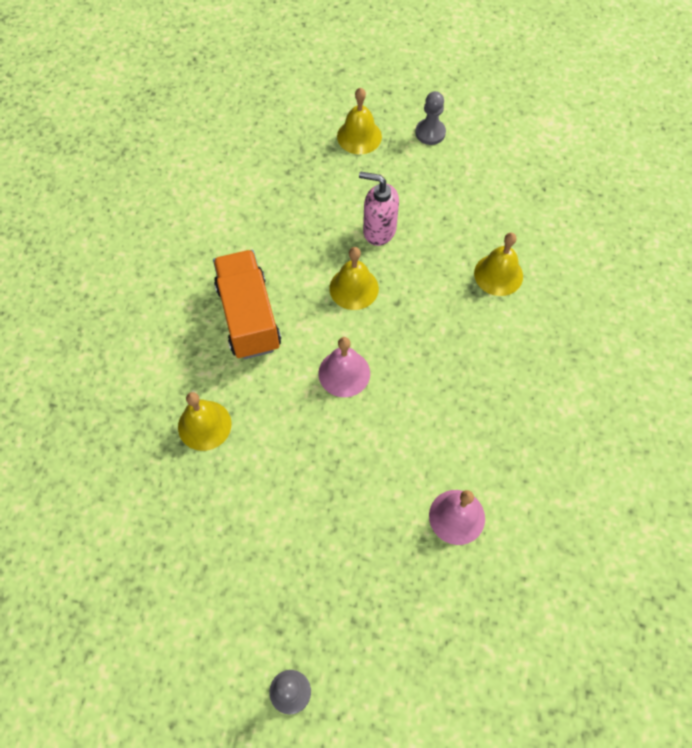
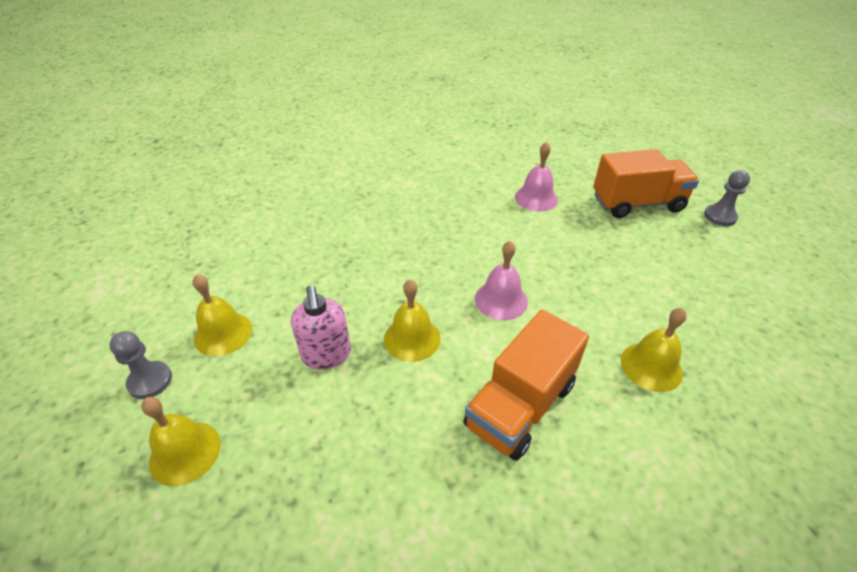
camera: 125 degrees left, 20 degrees down
(374, 620) = (637, 203): none -> orange truck
(498, 274) = (320, 254): yellow bell -> yellow bell (223, 333)

